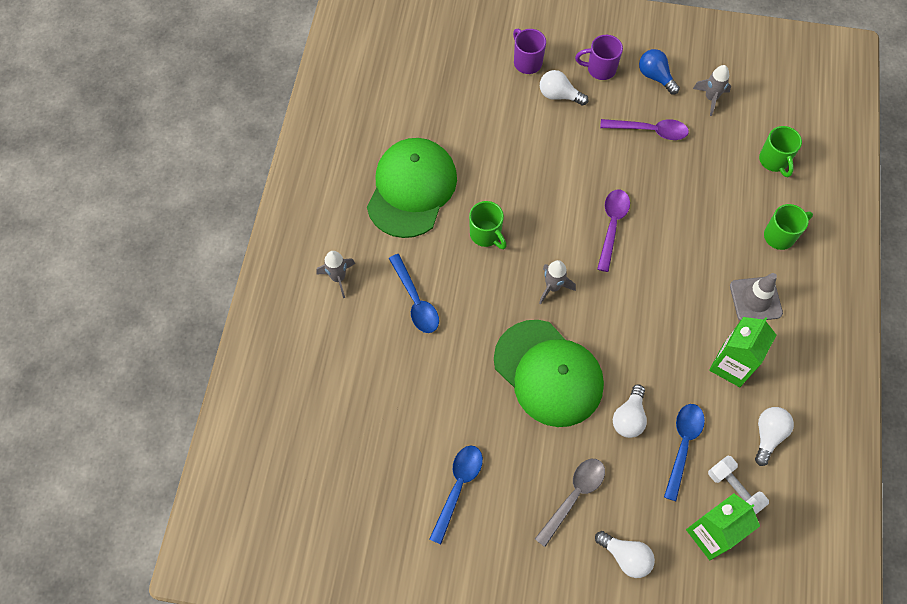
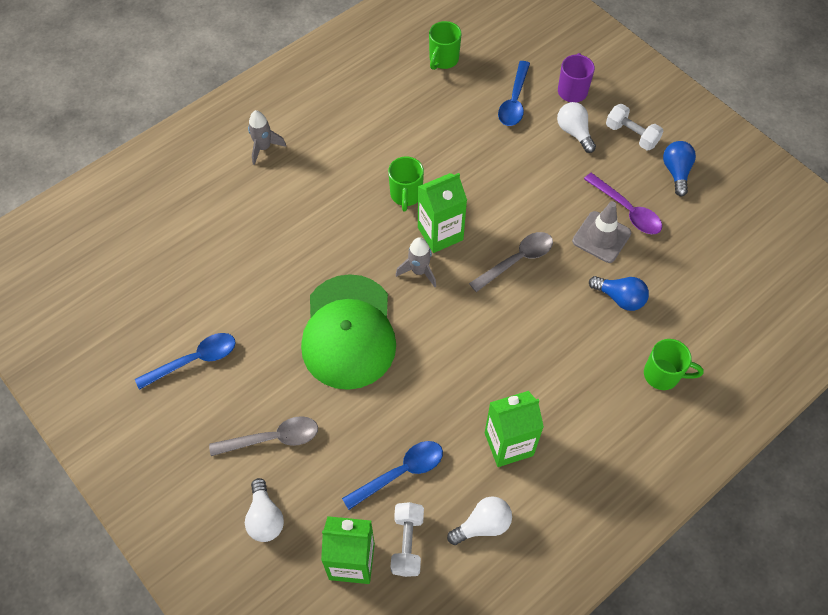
camera: 40 degrees right, 5 degrees down
(411, 189) = (382, 123): green cap -> none
(415, 300) = (302, 204): blue spoon -> blue spoon (514, 101)
(540, 246) = (440, 234): none -> green carton
(600, 69) = (631, 135): purple mug -> white dumbbell
(612, 226) = (517, 260): purple spoon -> grey spoon
(629, 418) = (378, 416): white light bulb -> none
(704, 201) = (620, 298): none -> blue light bulb
(711, 98) = (711, 221): grey rocket -> none
(755, 299) = (585, 409): grey traffic cone -> grey traffic cone (601, 237)
(774, 161) = (720, 311): green mug -> green mug (443, 60)

